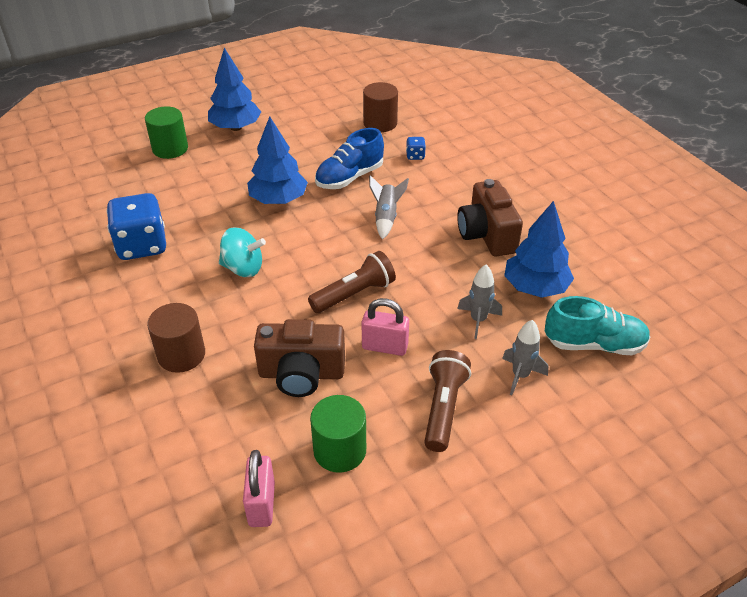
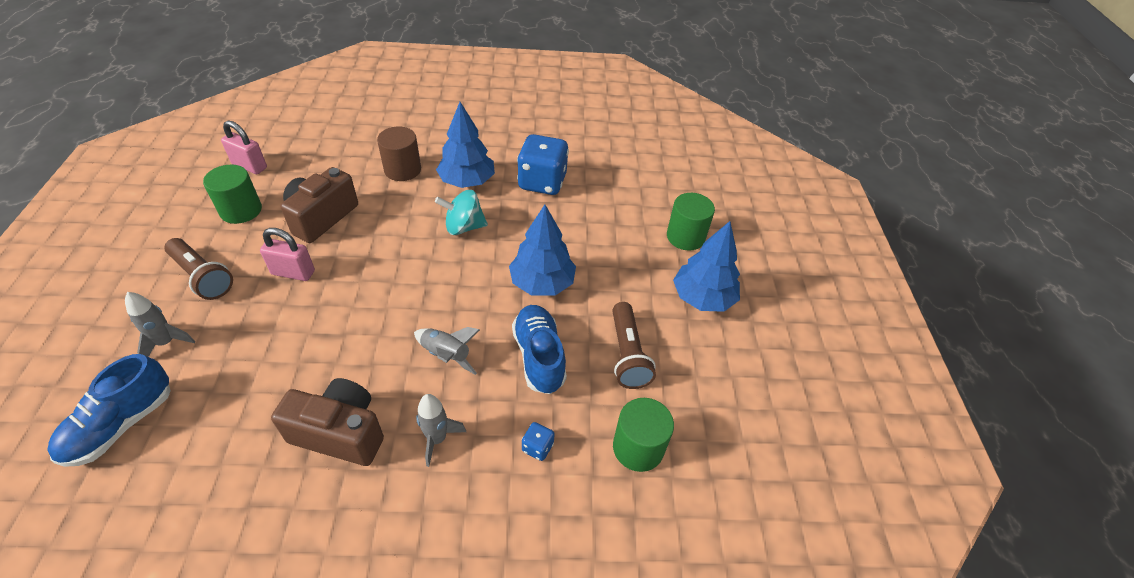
camera: 115 degrees right, 5 degrees up
(243, 268) = (463, 227): turquoise spinning top -> turquoise spinning top turned 45 degrees clockwise
(354, 294) = (367, 281): brown flashlight -> brown flashlight (627, 354)
(380, 123) = (638, 447): brown cylinder -> green cylinder
(385, 347) = (293, 272): pink padlock -> pink padlock turned 60 degrees clockwise
(478, 320) = (248, 350): grey rocket -> grey rocket (437, 439)
(535, 287) = (230, 426): blue tree -> blue tree (467, 181)
(594, 344) = (121, 425): turquoise shoe -> blue shoe

